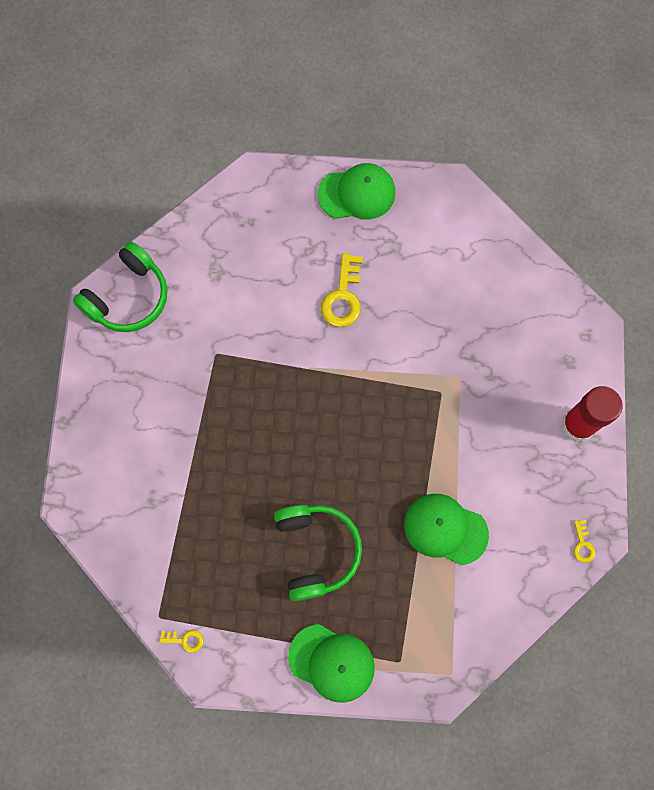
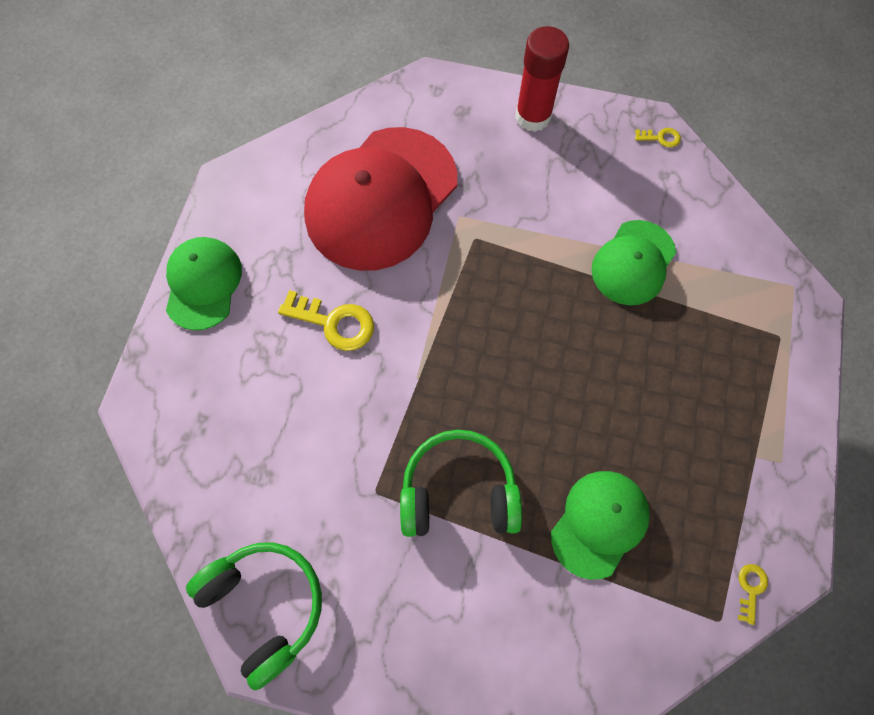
camera: 80 degrees left, 5 degrees down
(316, 550) = (647, 407): green headphones -> green headphones (458, 491)
(332, 662) = (780, 411): green cap -> green cap (599, 523)
(462, 310) = (381, 198): none -> red cap

